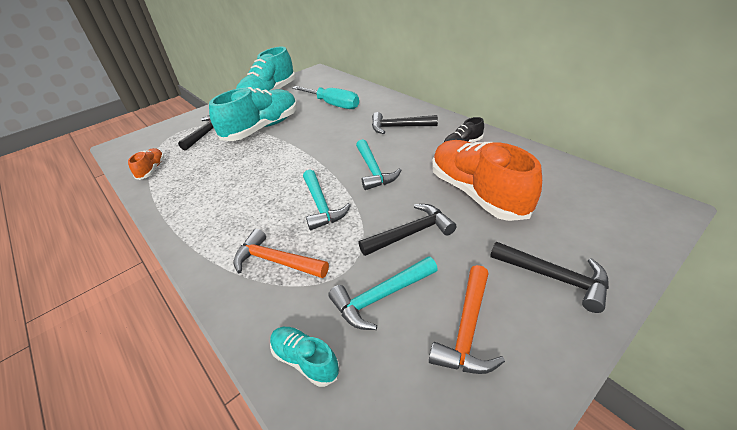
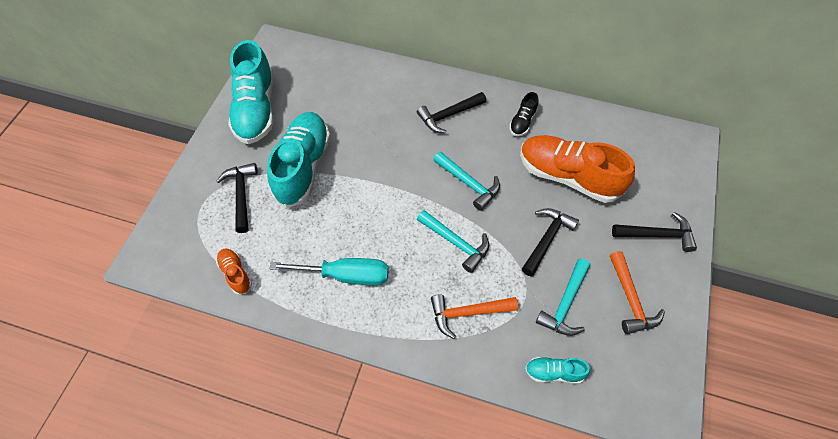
camera: 35 degrees left, 20 degrees up
(333, 105) = (351, 101): turquoise screwdriver -> turquoise screwdriver (346, 275)

